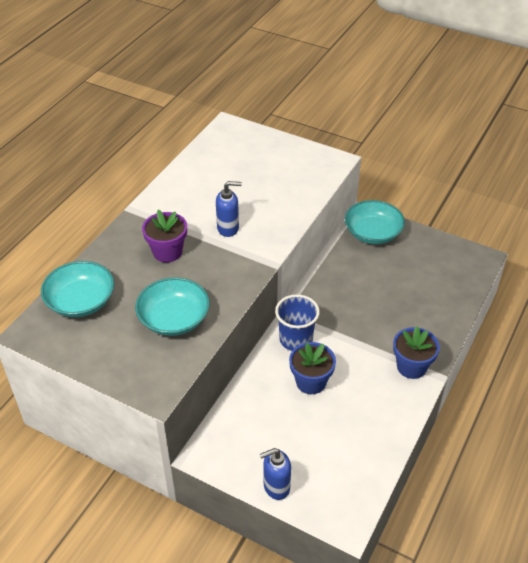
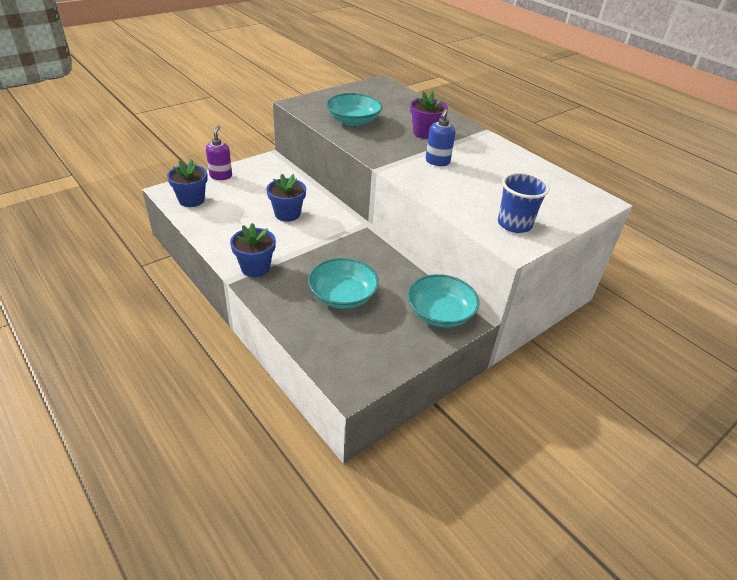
camera: 110 degrees right, 5 degrees down
(81, 301) = (396, 98): turquoise bowl -> turquoise bowl (343, 296)
(276, 487) = (221, 176): blue soap dispenser -> purple soap dispenser
(296, 339) = (333, 220): blue cup -> blue cup (514, 224)
(346, 486) = (191, 200): none -> blue flower pot

